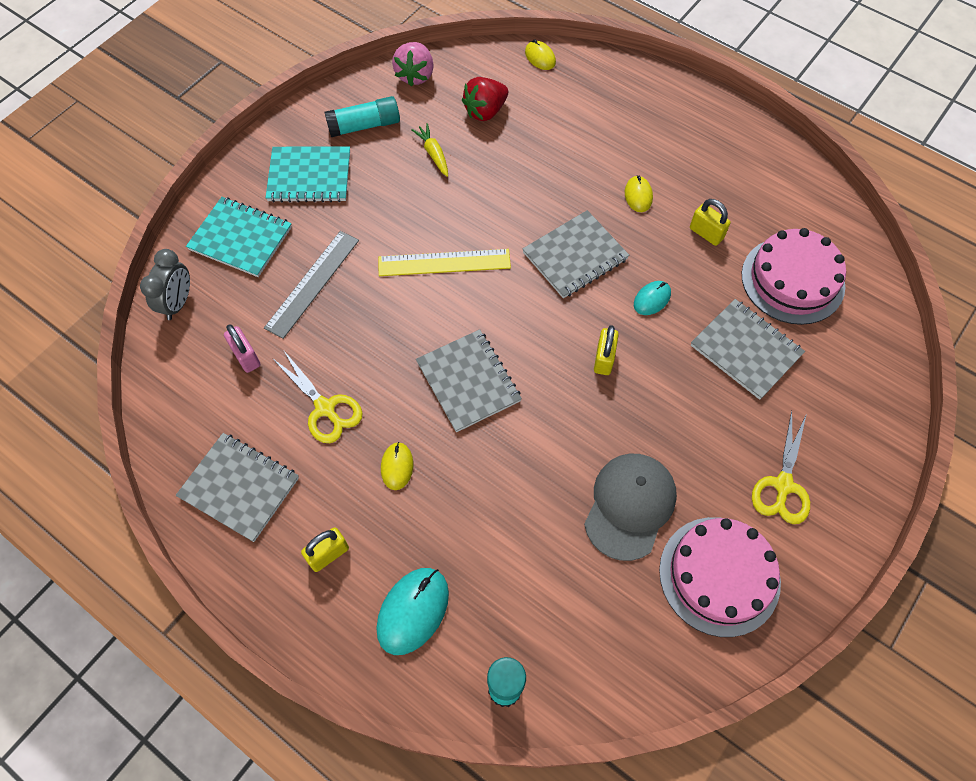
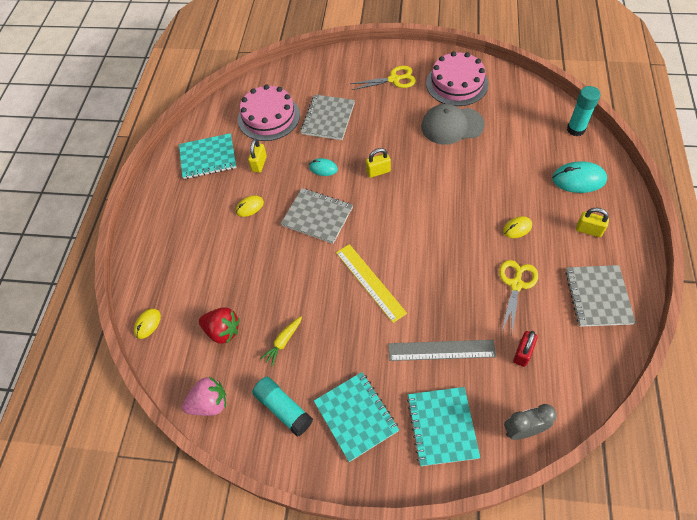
camera: 115 degrees left, 5 degrees down
(246, 357) = (522, 353): pink padlock -> red padlock
(468, 381) = (441, 224): grey notebook -> none
(752, 185) = (208, 157): none -> turquoise notebook

